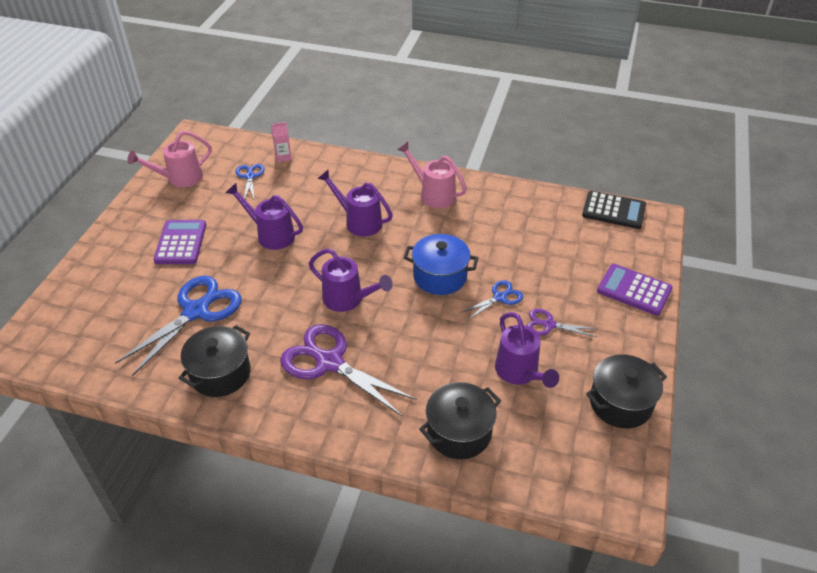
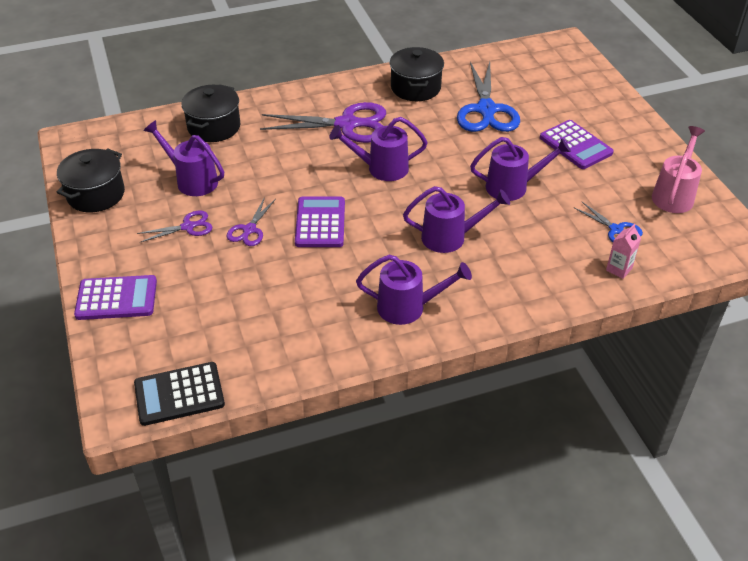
camera: 145 degrees right, 0 degrees up
(433, 194) = (408, 307): pink watering can -> purple watering can
(440, 276) = (320, 223): blue pot -> purple calculator
(500, 297) = (249, 230): blue scissors -> purple scissors

